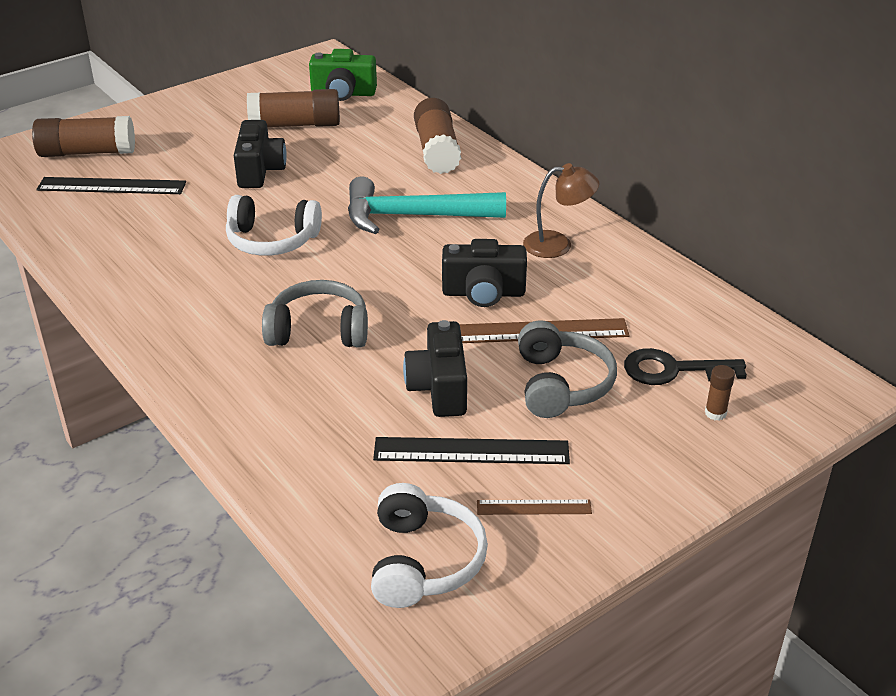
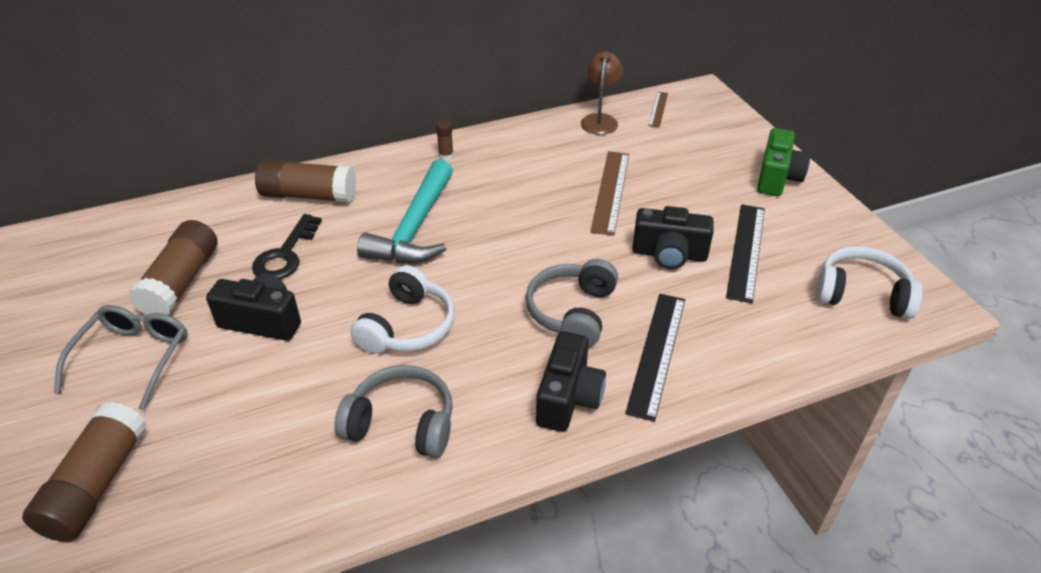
camera: 75 degrees left, 5 degrees up
(111, 186) = (207, 460): black ruler -> black ruler (657, 353)
(206, 130) = (133, 357): none -> grey glasses
(343, 93) = (141, 238): green camera -> green camera (777, 178)
(483, 293) = (550, 210): black camera -> black camera (568, 398)
(534, 507) = (807, 233): brown ruler -> brown ruler (658, 109)
(558, 244) = (498, 161): brown lamp -> brown lamp (600, 120)
(561, 384) = (676, 195): grey headphones -> grey headphones (402, 423)
(673, 370) = (671, 145): black key -> black key (285, 254)
(715, 413) = (719, 140): brown glue stick -> brown glue stick (446, 156)

